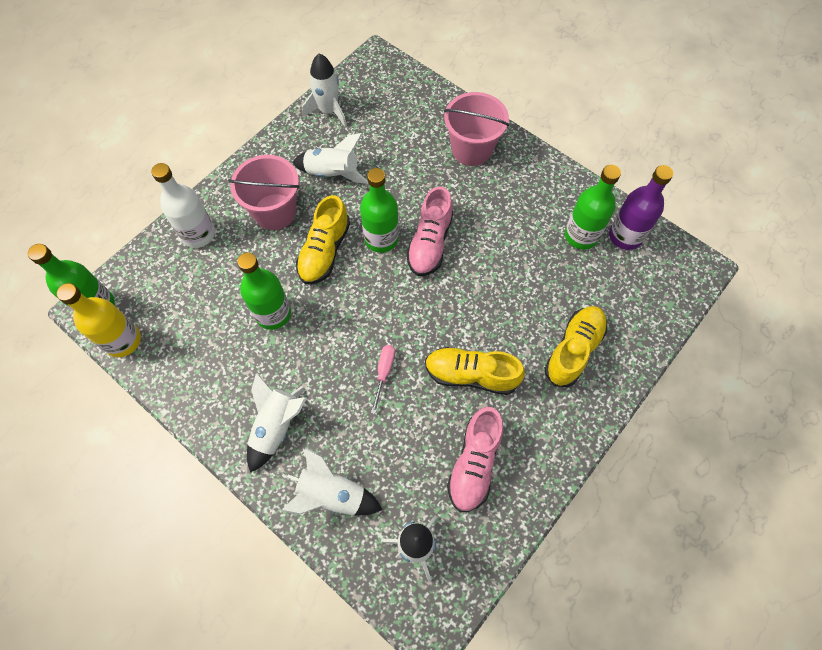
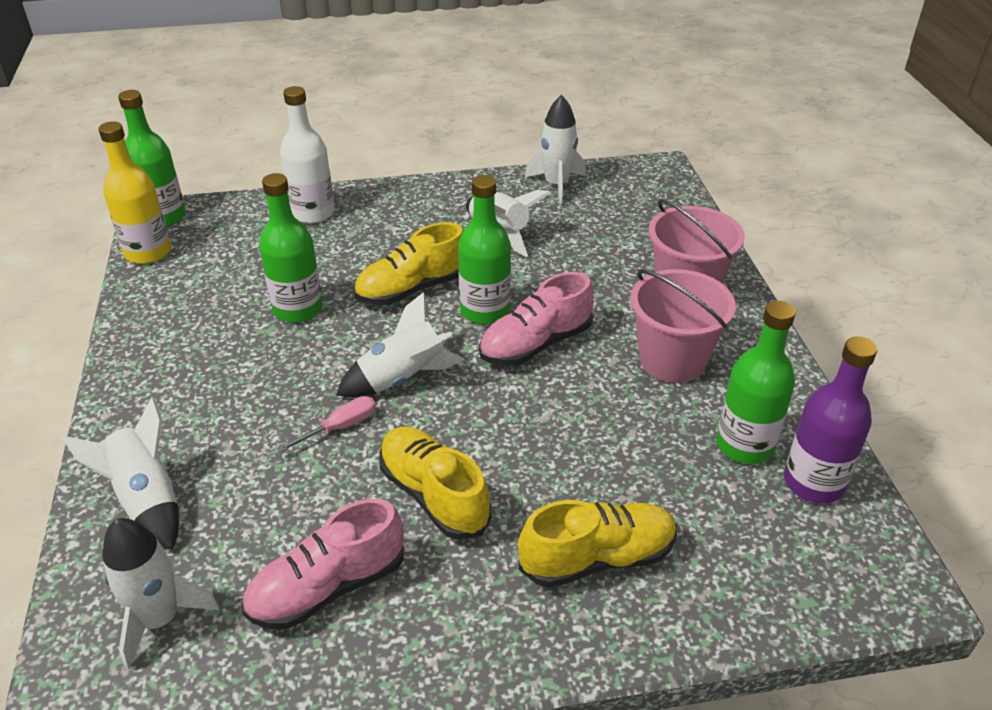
camera: 40 degrees right, 25 degrees down
(275, 211) = (404, 233): pink bucket -> pink bucket (672, 360)
(277, 427) = (178, 402): white rocket -> white rocket (402, 378)

